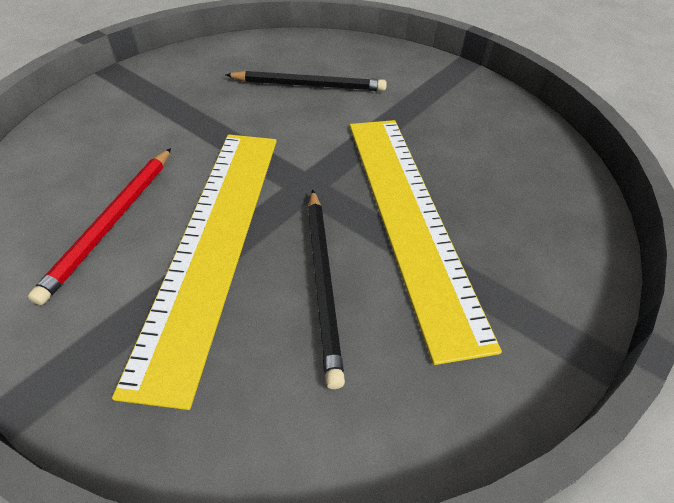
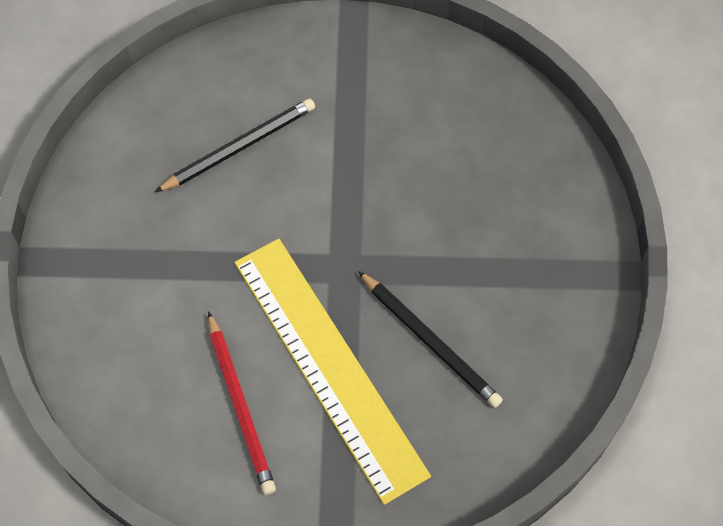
camera: 35 degrees left, 15 degrees up
(409, 217) = (443, 244): yellow ruler -> none

